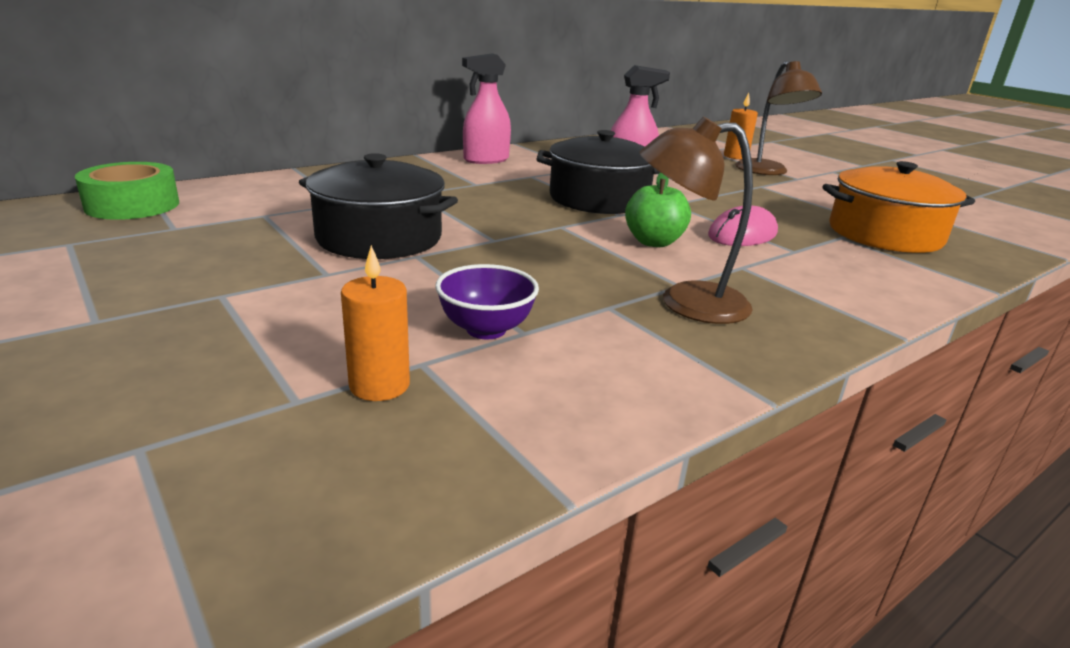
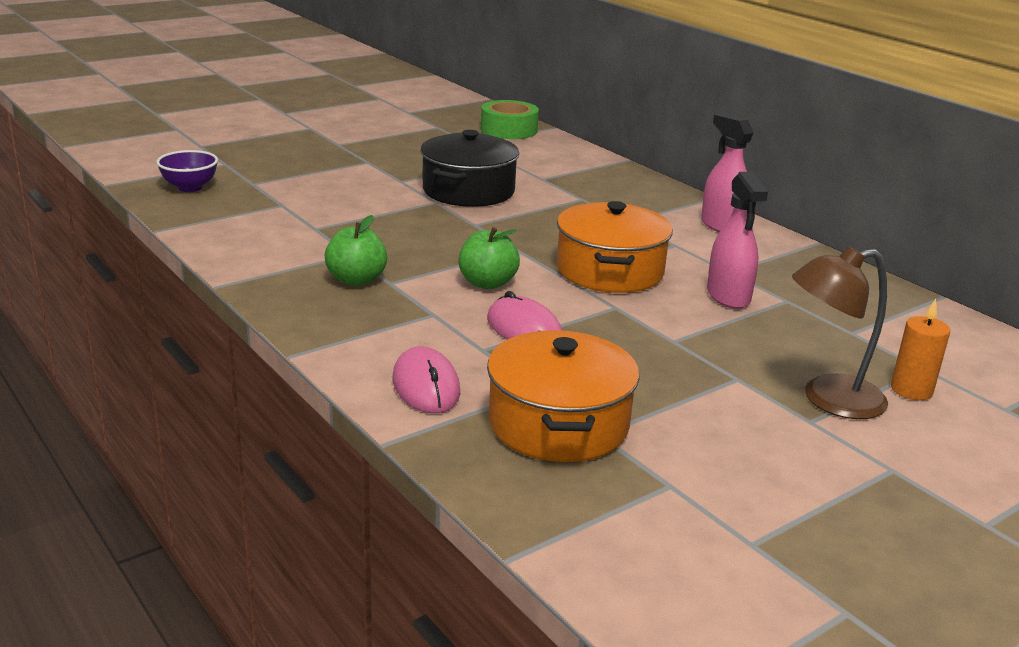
camera: 90 degrees right, 0 degrees up
(379, 385) = (262, 197): orange candle -> none
(486, 329) = (319, 219): purple bowl -> purple bowl (190, 187)
(599, 199) = (610, 271): black pot -> orange pot
(686, 303) = (356, 280): brown lamp -> green apple
(886, 274) = (426, 386): none -> pink mouse

